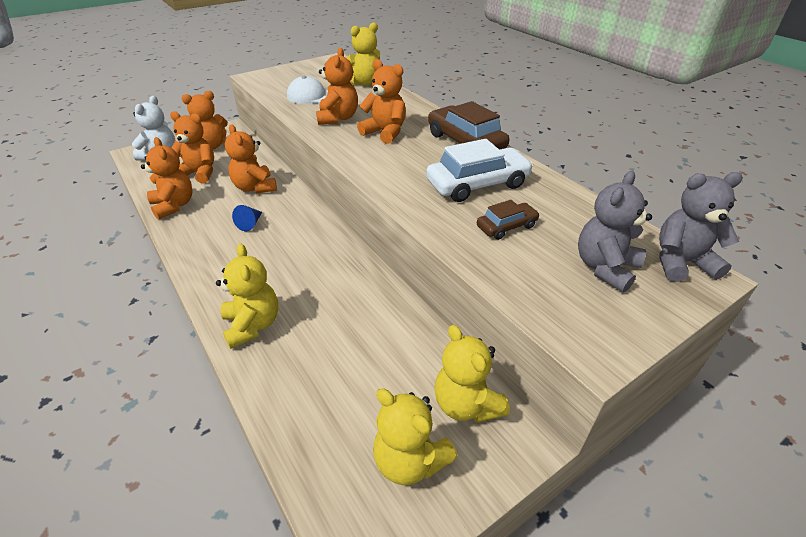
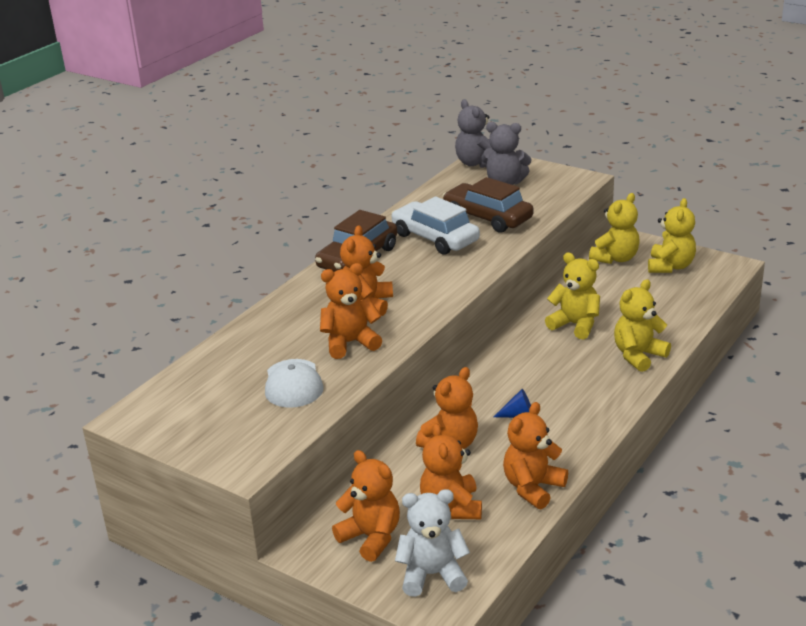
camera: 110 degrees left, 10 degrees down
(364, 83) = (223, 359): yellow teddy bear -> yellow teddy bear (575, 325)
(506, 227) = (487, 217): brown car -> brown car, size x1.84

